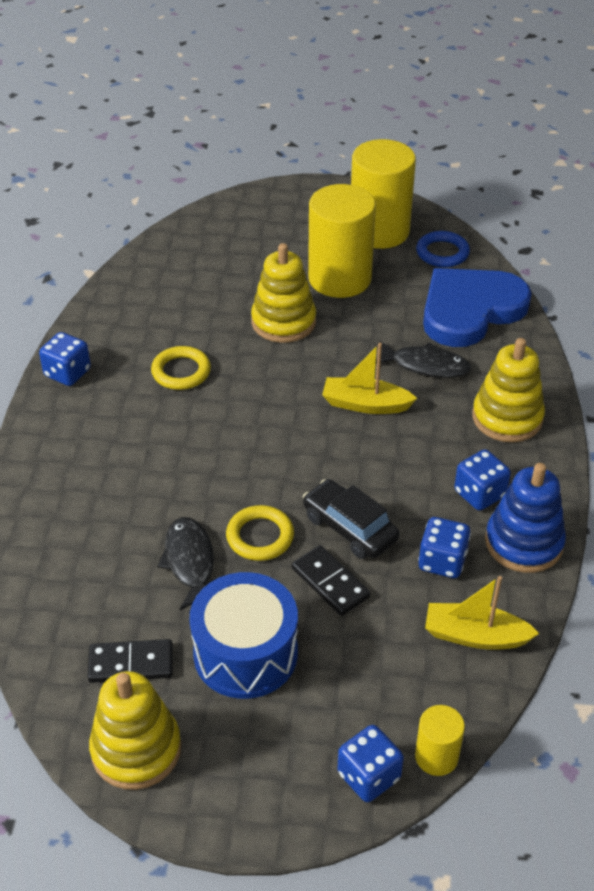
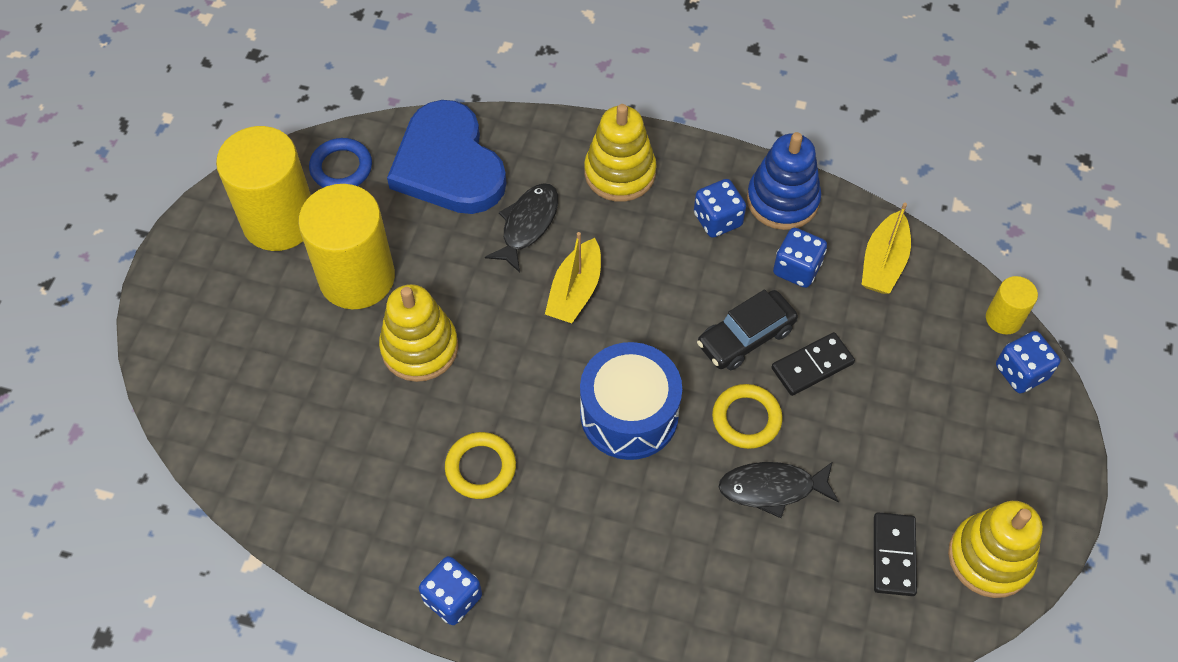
camera: 80 degrees left, 15 degrees up
(245, 653) = (889, 451): blue drum -> blue drum (629, 414)

